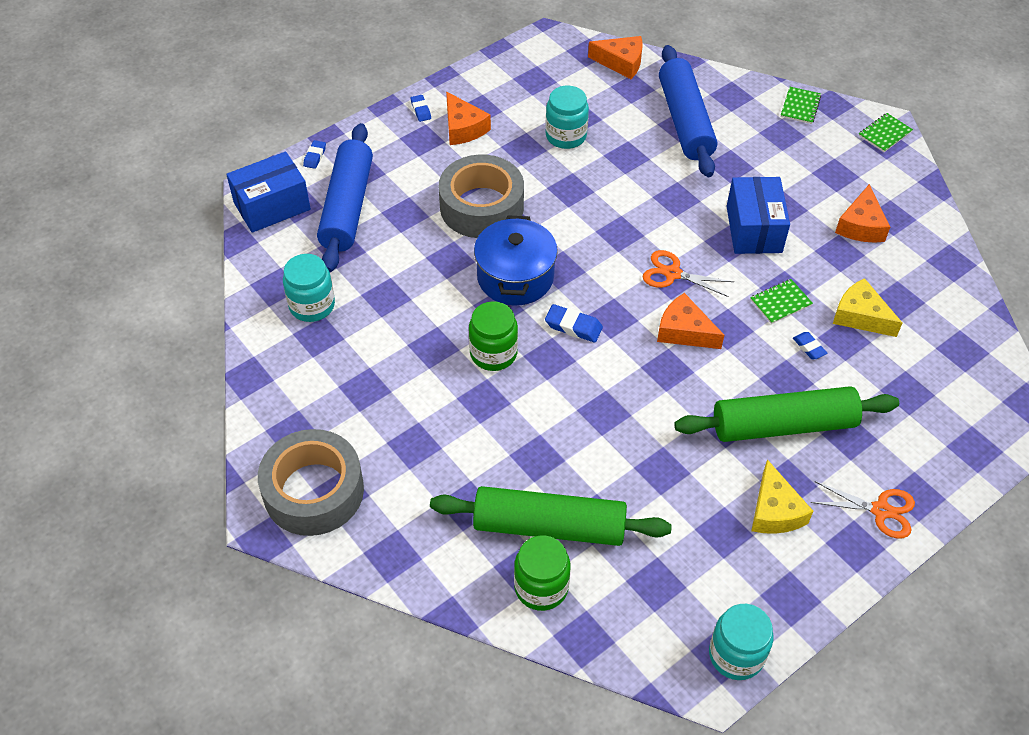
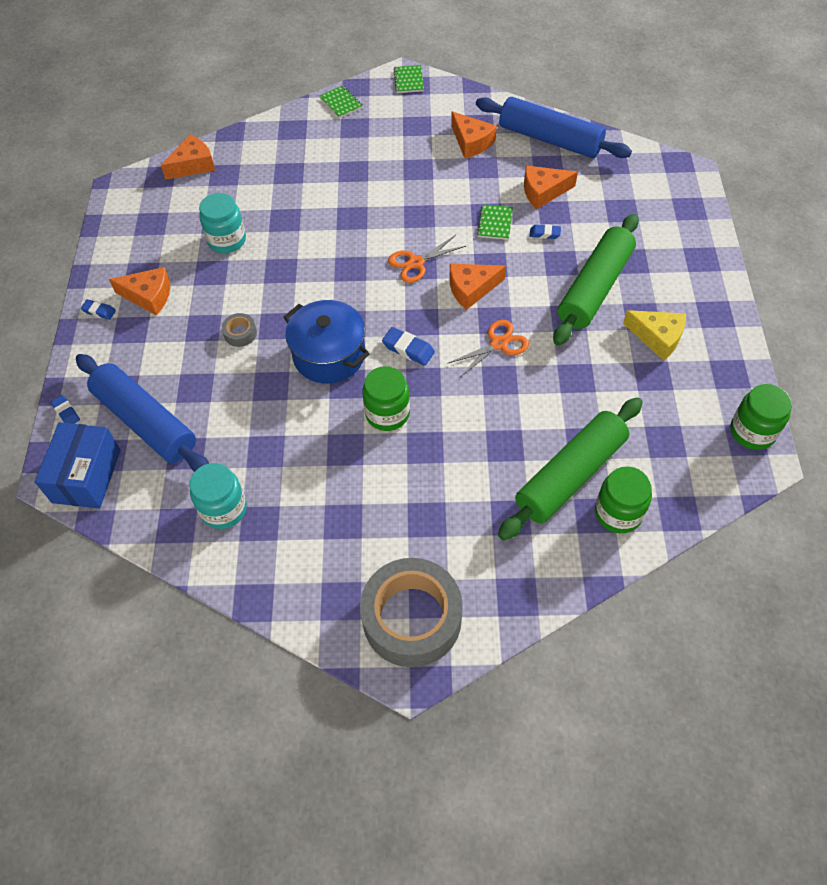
camera: 50 degrees left, 5 degrees up
(481, 207) = (240, 333): grey tape -> grey tape, size x0.40
(573, 326) = (408, 349): blue eraser -> blue eraser turned 60 degrees clockwise
(685, 121) = (287, 167): blue rolling pin -> blue rolling pin (550, 139)
(736, 655) = (752, 432): turquoise jar -> green jar
(754, 229) = (421, 195): blue box -> none
(860, 316) = (543, 192): yellow cheese -> orange cheese
(880, 510) = (699, 283): orange scissors -> orange scissors (498, 344)

